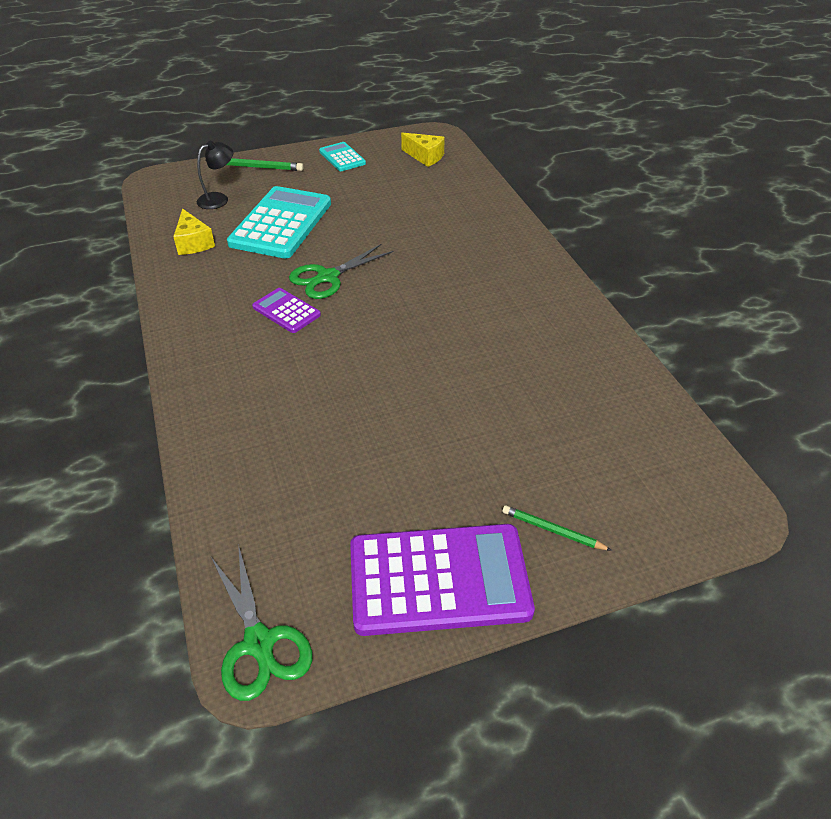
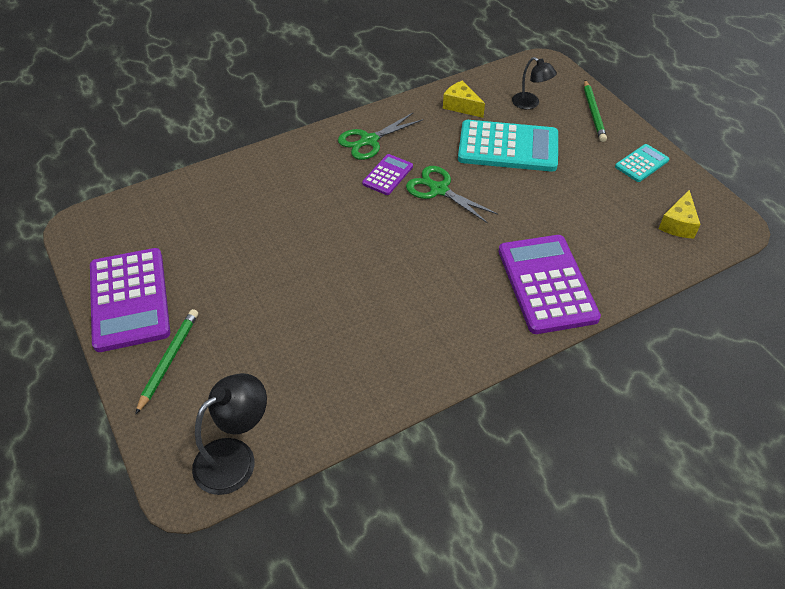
camera: 80 degrees right, 5 degrees up
(193, 243) = (461, 106): yellow cheese -> yellow cheese turned 75 degrees clockwise
(259, 643) = (91, 225): green scissors -> green scissors (369, 141)
(480, 233) = (547, 284): none -> purple calculator
(552, 530) = (169, 360): green pencil -> green pencil, size x1.51
(690, 468) = (235, 457): none -> black lamp

